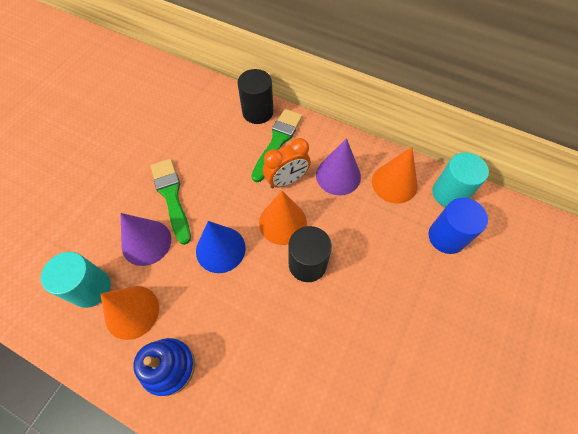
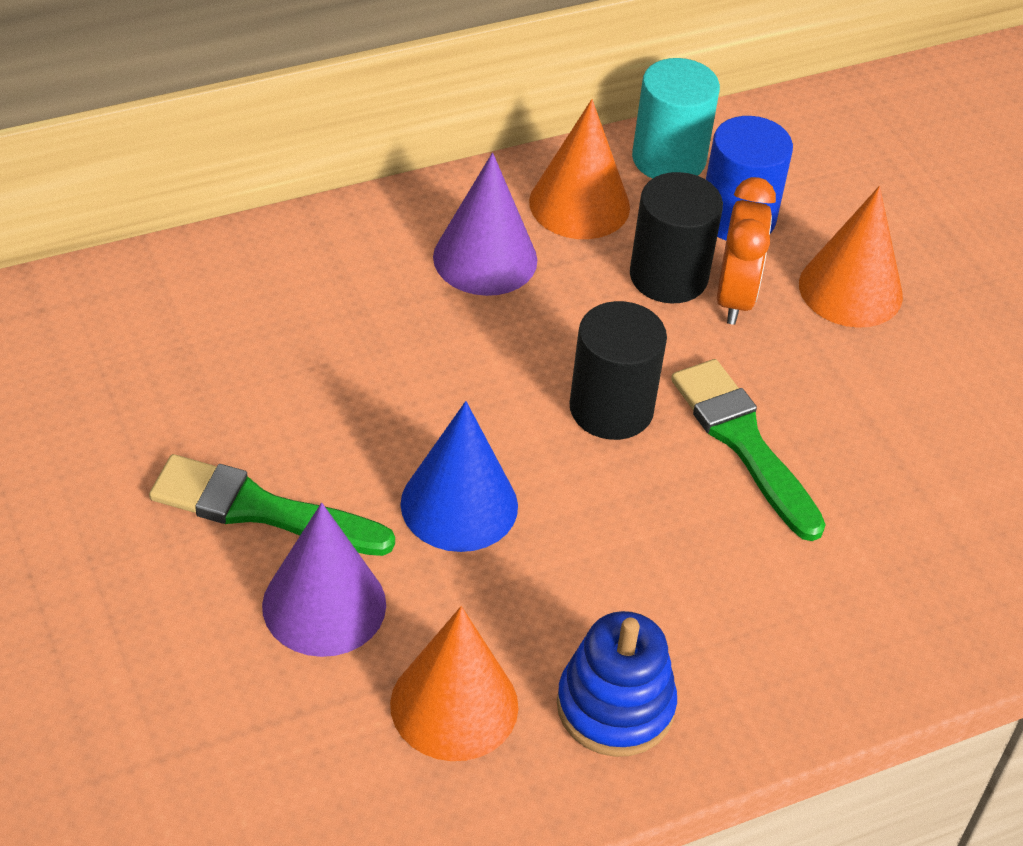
camera: 55 degrees left, 15 degrees down
(91, 288) = (335, 745): turquoise cylinder -> none
(257, 112) = (210, 268): black cylinder -> black cylinder (668, 276)
(277, 142) = (317, 286): green brush -> green brush (743, 442)
(282, 222) = (498, 389): orange cone -> orange cone (850, 290)
(287, 180) = (417, 328): orange clock -> orange clock (735, 297)

